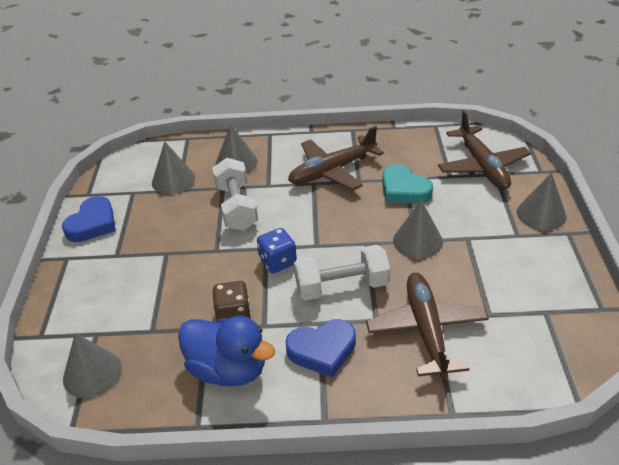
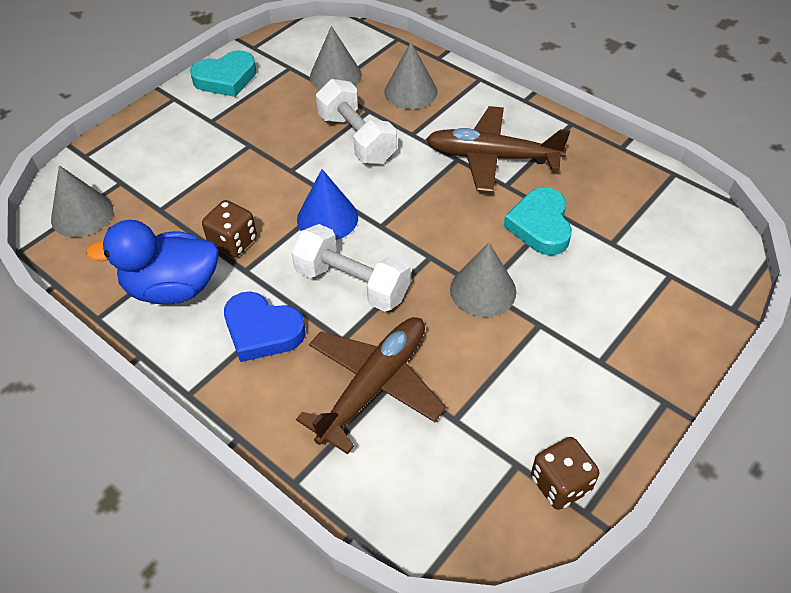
camera: 40 degrees right, 10 degrees up
(92, 224) = (226, 79): blue heart -> turquoise heart
(228, 369) = (172, 288): blue duck -> blue duck turned 105 degrees clockwise
(236, 207) = (357, 139): white dumbbell -> white dumbbell turned 60 degrees counterclockwise
(278, 262) = (327, 218): blue dice -> blue cone
(482, 166) = (666, 256): brown plane -> none
(541, 214) = (662, 358): grey cone -> none
(576, 305) = (560, 484): none -> brown dice

